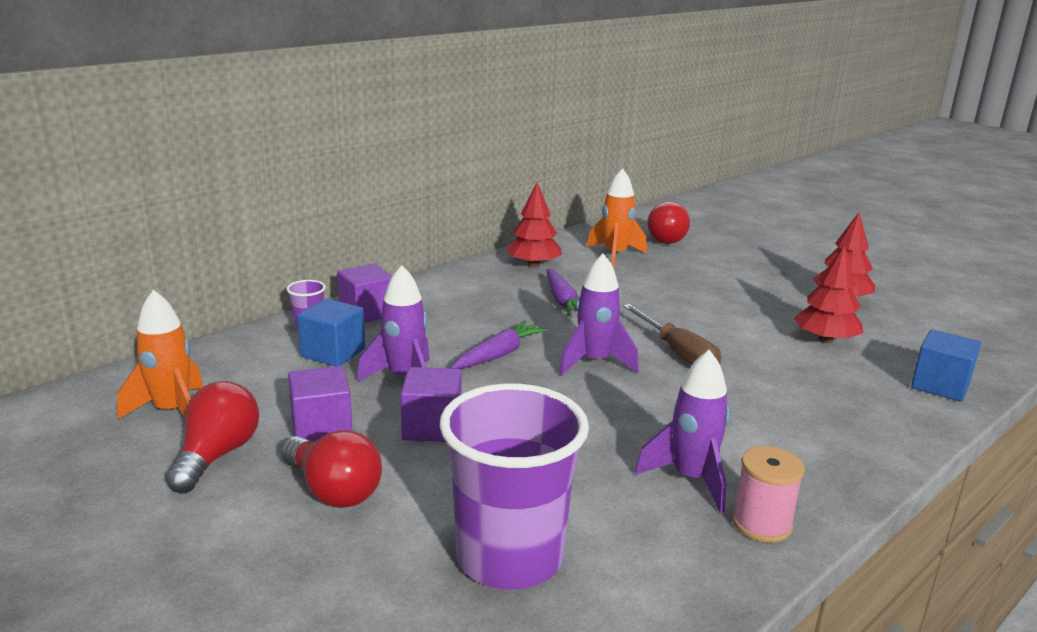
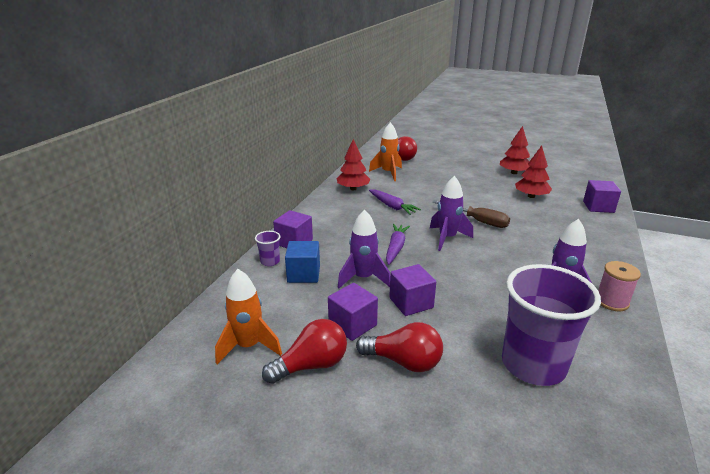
camera: 25 degrees left, 5 degrees up
(217, 455) = (311, 365): red light bulb -> red light bulb turned 75 degrees clockwise
(940, 385) = (598, 207): blue cube -> purple cube

